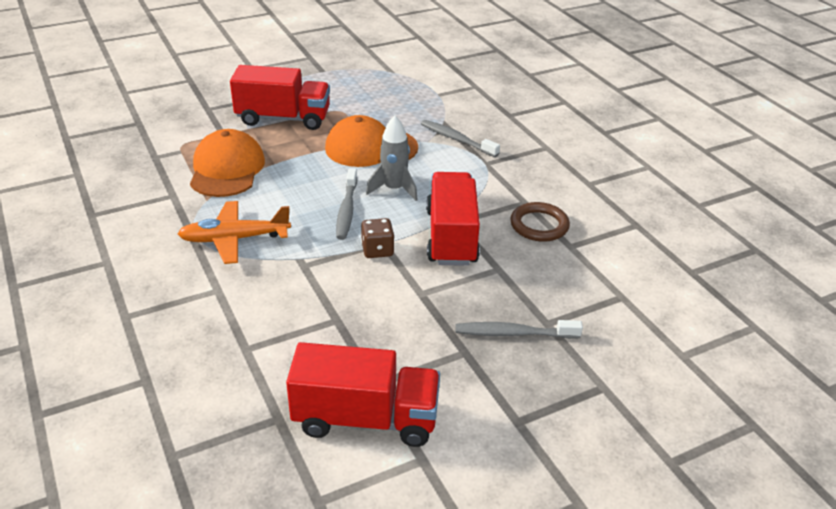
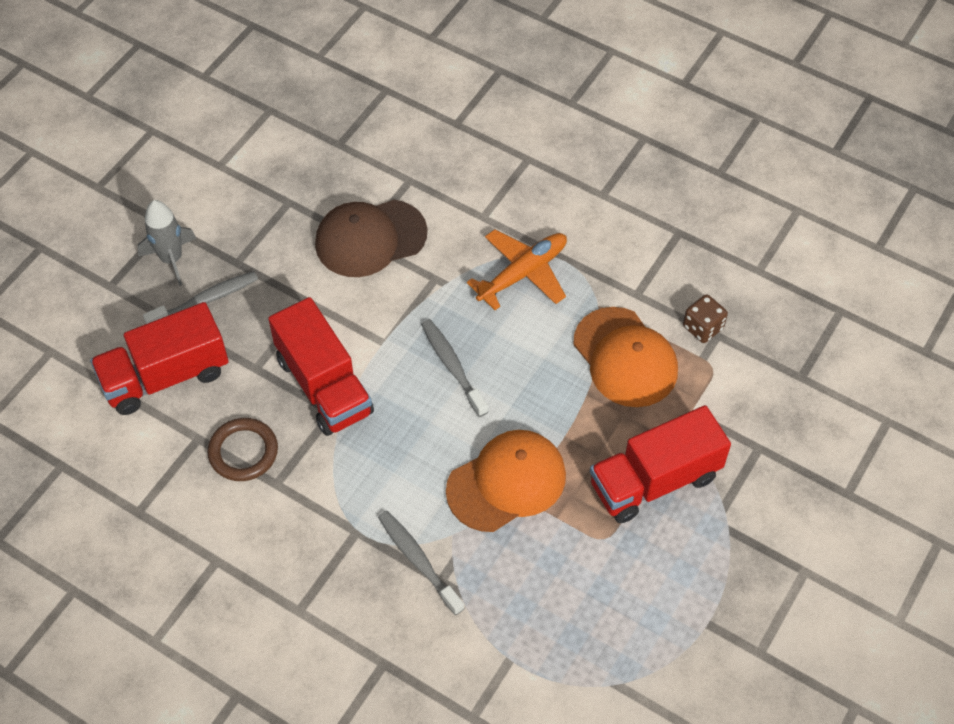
camera: 150 degrees right, 20 degrees up
(328, 316) = (370, 238): none -> brown cap
(365, 419) = (277, 172): red truck -> red truck (165, 376)
(377, 250) = (383, 330): brown dice -> brown dice (703, 327)
(394, 189) = (428, 425): grey rocket -> grey rocket (171, 259)
(457, 139) = (418, 561): grey toothbrush -> grey toothbrush turned 135 degrees counterclockwise

